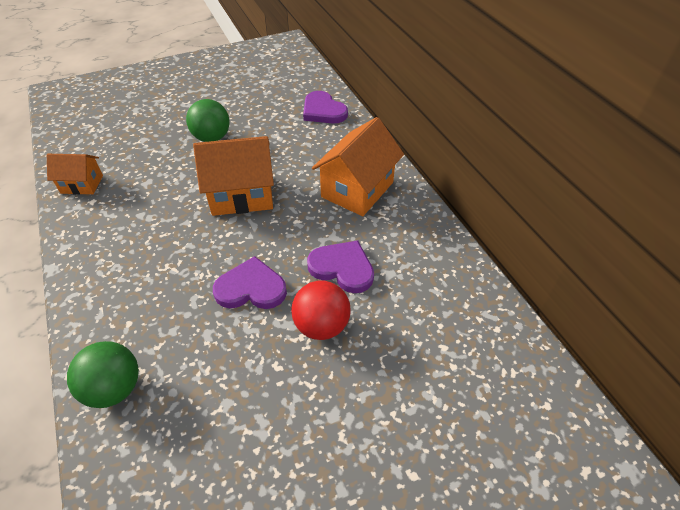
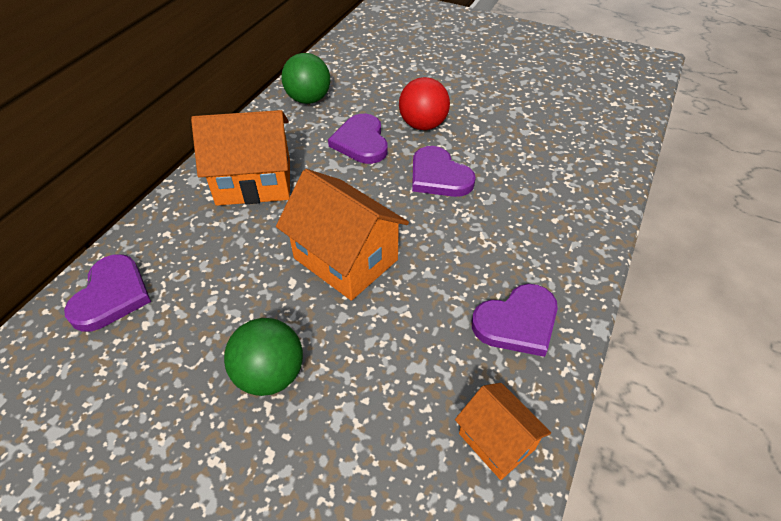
camera: 130 degrees left, 0 degrees up
(107, 235) = (517, 322): none -> purple heart
(114, 388) = (593, 185): green ball -> green ball (308, 99)

